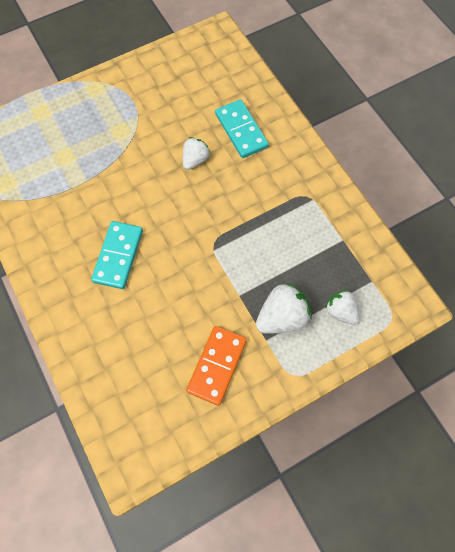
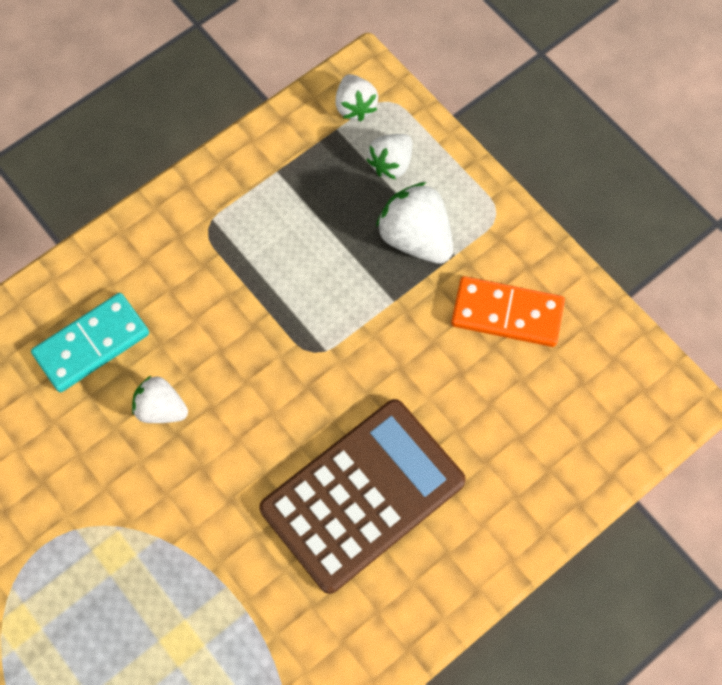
camera: 100 degrees left, 0 degrees up
(118, 256) = (362, 495): turquoise domino -> brown calculator
(388, 295) = (355, 106): none -> white strawberry

